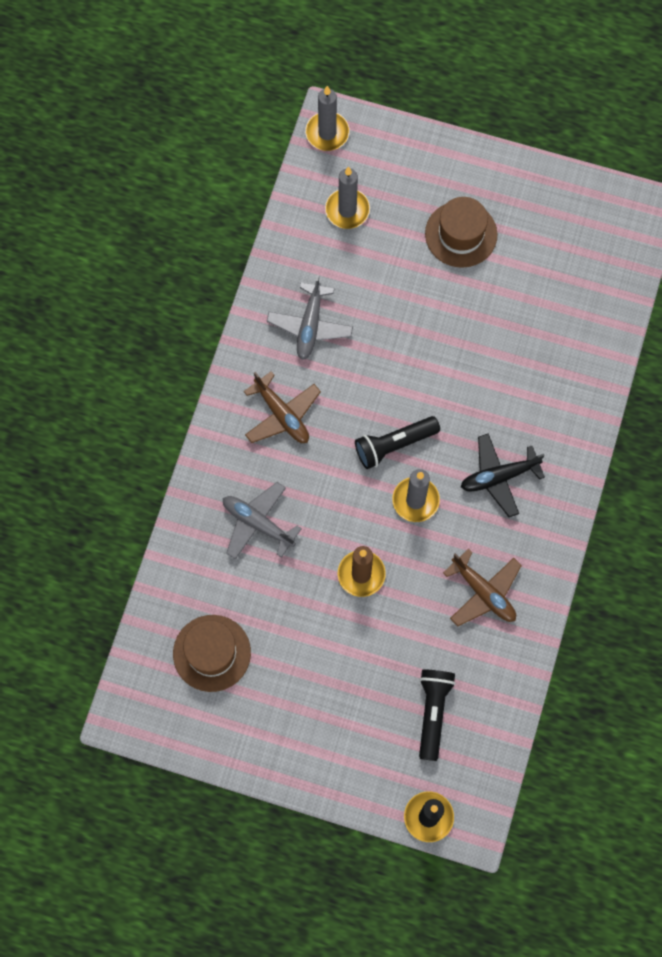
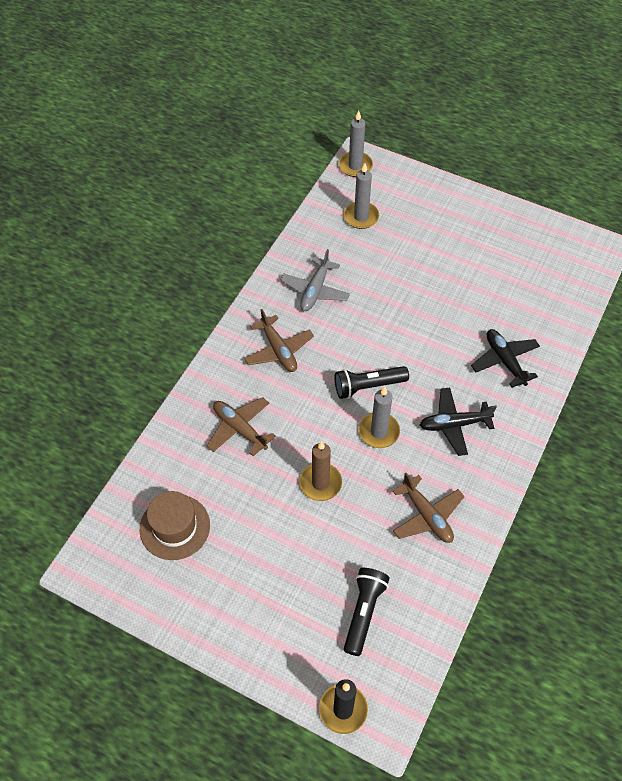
camera: 10 degrees right, 15 degrees down
(258, 523) = (240, 429): grey plane -> brown plane
(461, 234) = (448, 245): brown hat -> none
(546, 385) = (505, 361): none -> black plane

